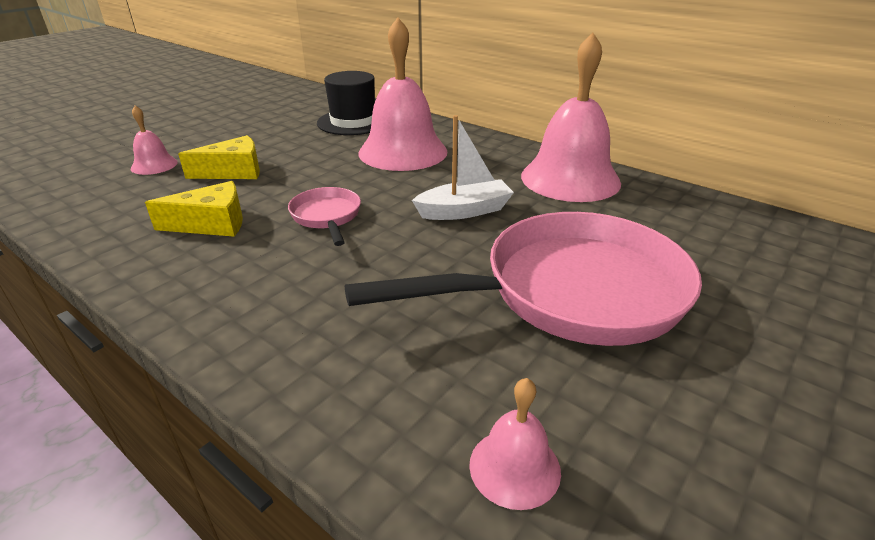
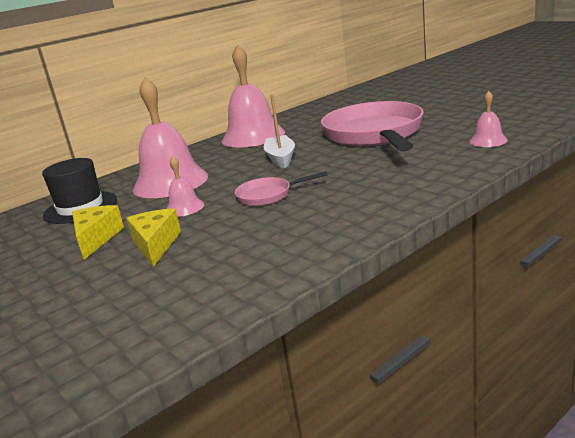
camera: 75 degrees left, 10 degrees down
(154, 165) = (100, 293): pink bell -> pink bell (184, 208)
(212, 224) = (258, 235): yellow cheese -> yellow cheese (96, 238)

